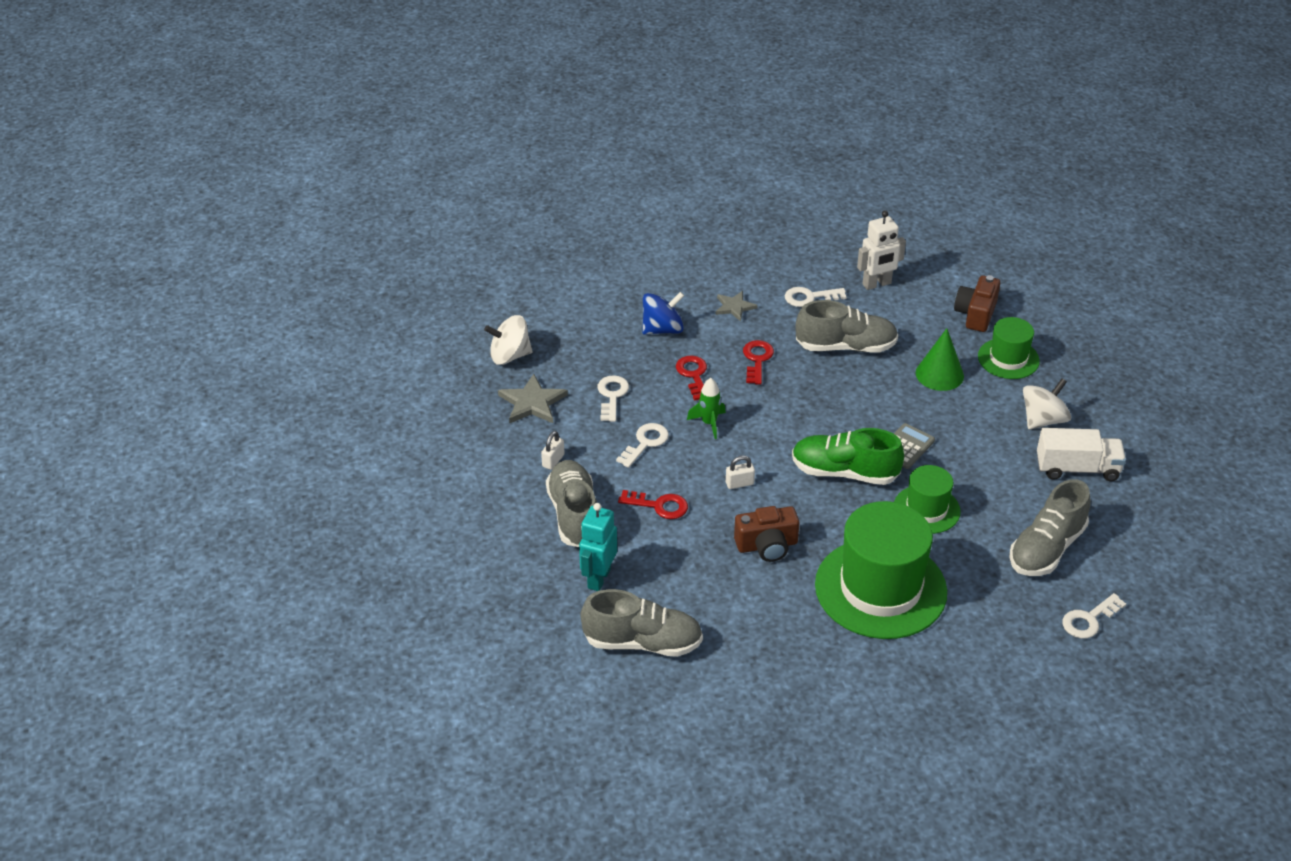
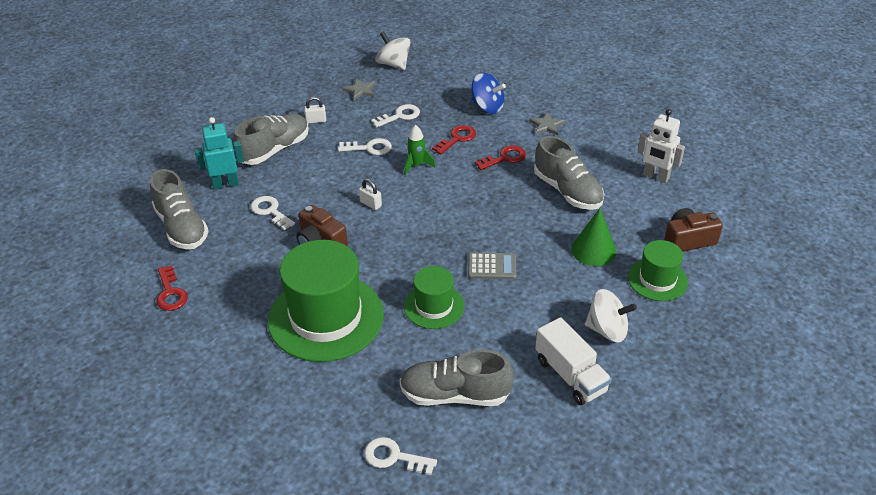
camera: 55 degrees right, 0 degrees up
(532, 403) = (360, 90): grey star -> grey star, size x0.65
(659, 506) = (315, 179): red key -> red key (170, 293)
(810, 297) = (599, 153): white key -> white key (270, 211)
(844, 472) = (432, 247): green shoe -> none

